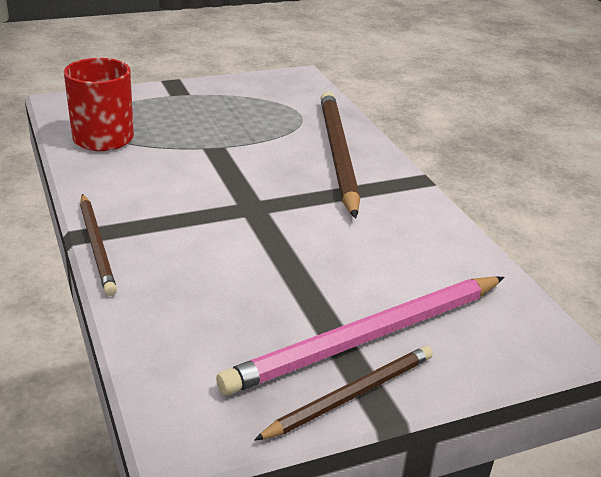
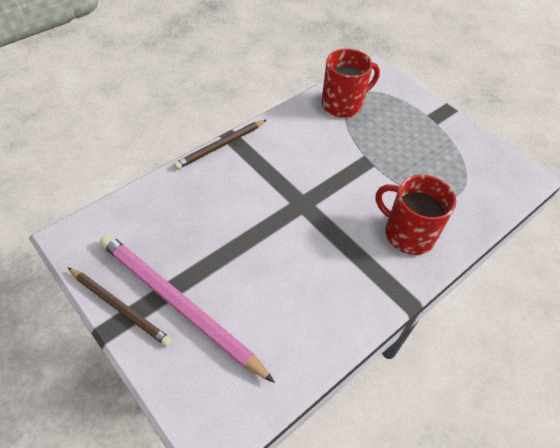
camera: 70 degrees right, 20 degrees up
(337, 155) = (408, 234): brown pencil -> red mug

